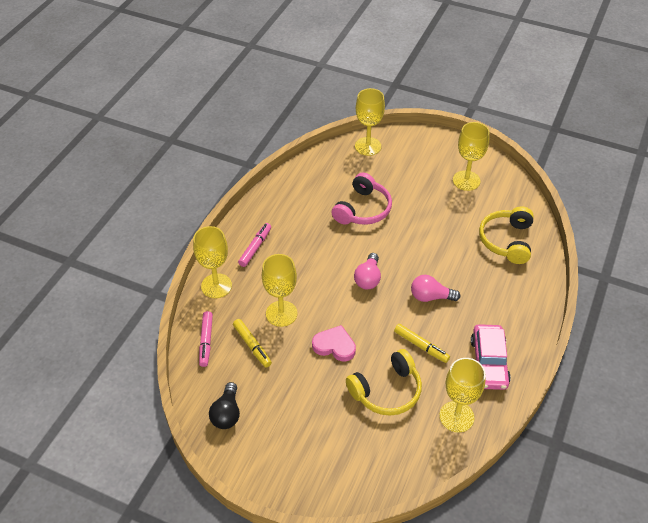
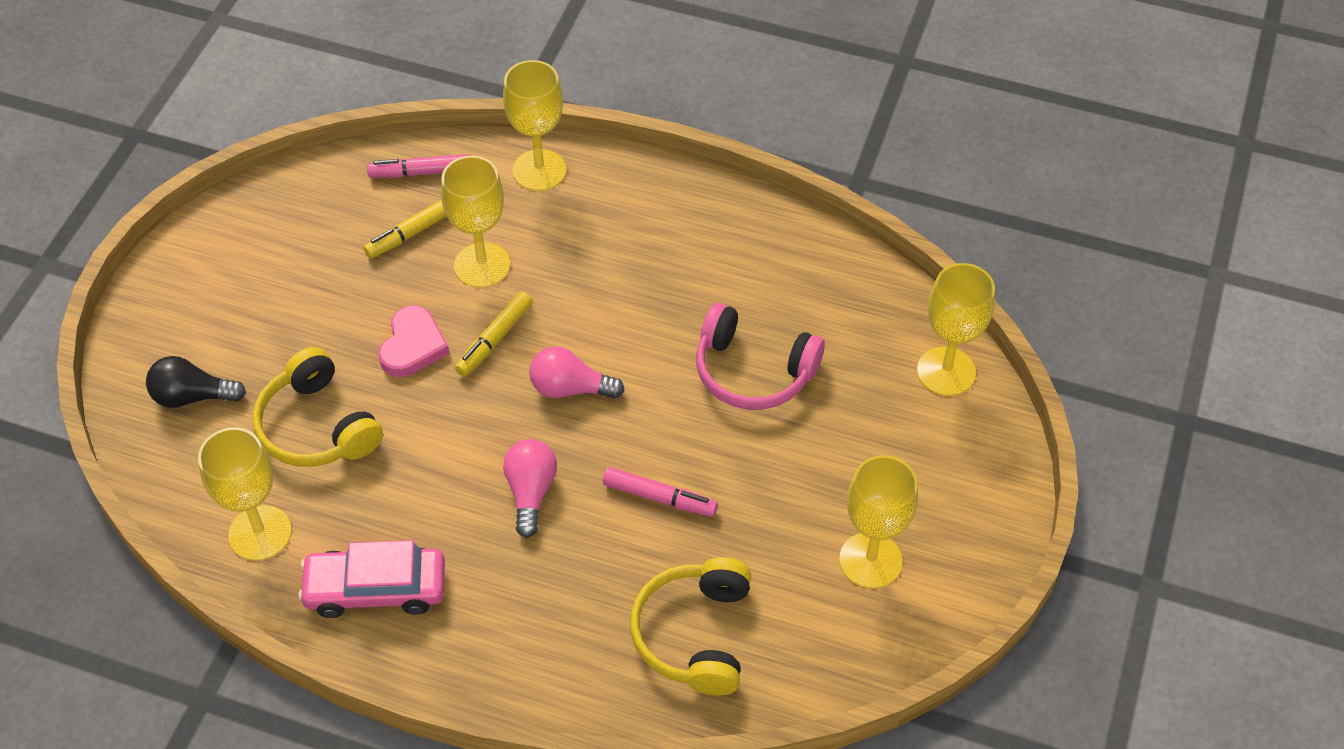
camera: 85 degrees right, 5 degrees up
(227, 413) = (282, 216): black light bulb -> black light bulb (192, 396)
(255, 248) = (632, 213): pink marker -> pink marker (659, 497)
(421, 346) = (413, 477): yellow marker -> yellow marker (495, 339)
(506, 241) = (694, 634): yellow headphones -> yellow headphones turned 90 degrees counterclockwise

